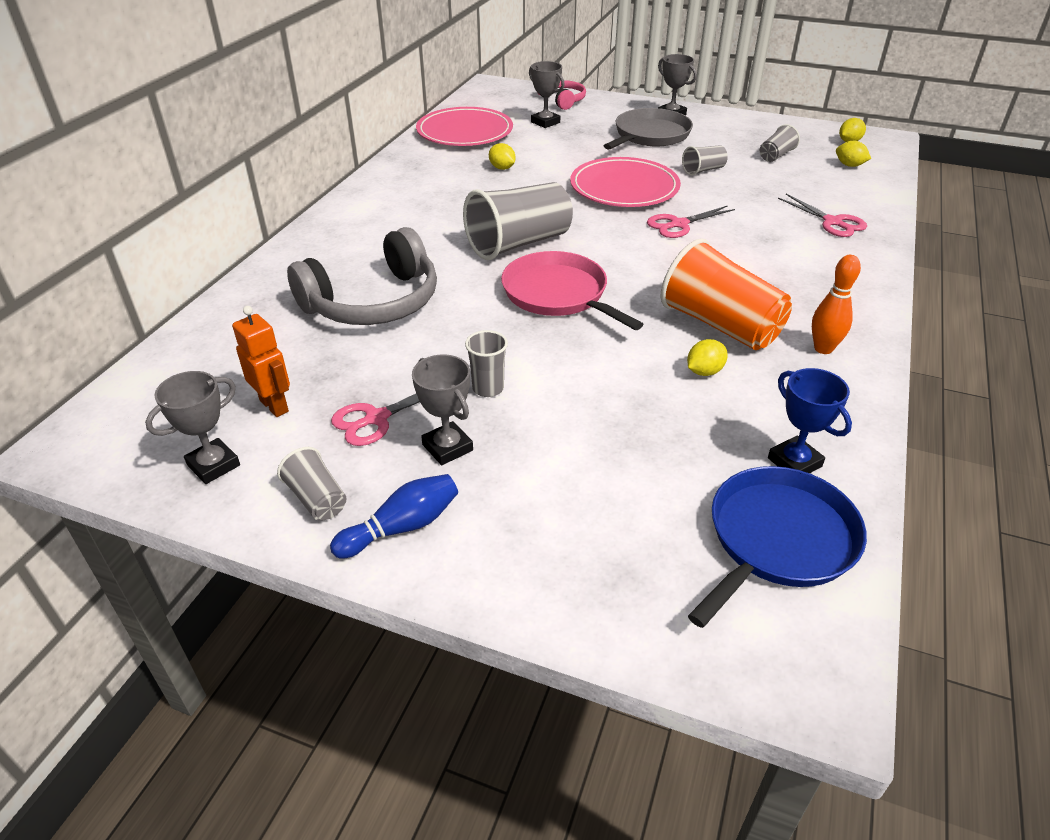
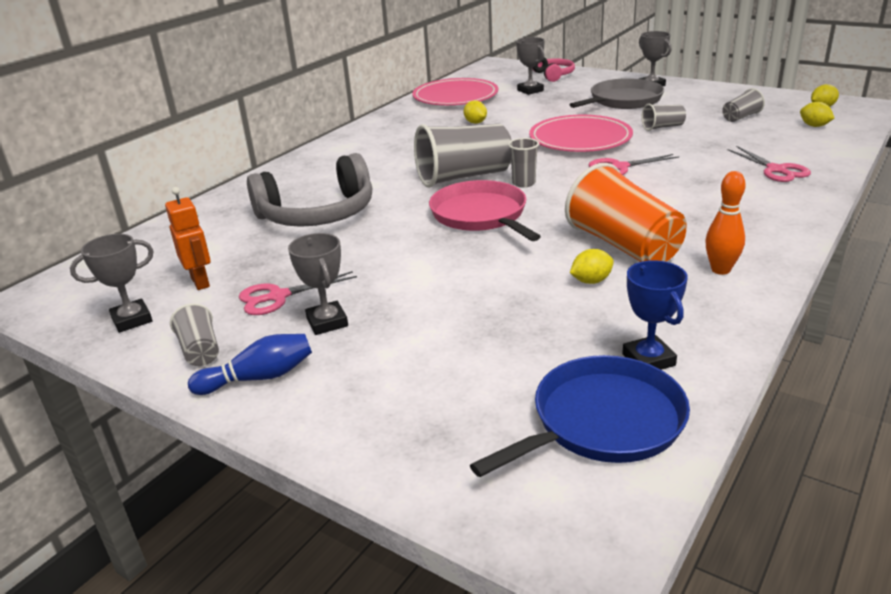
camera: 15 degrees right, 10 degrees down
(488, 388) = (384, 281): grey cup -> grey cup (524, 183)

